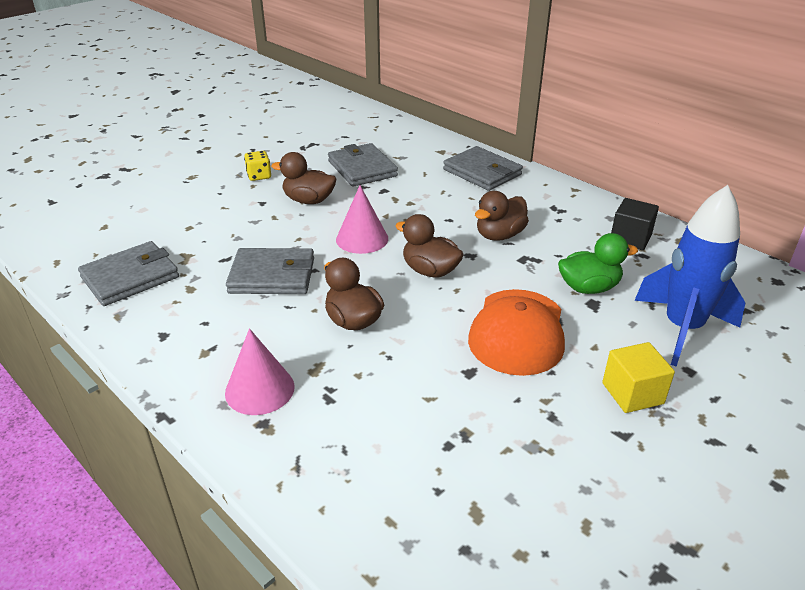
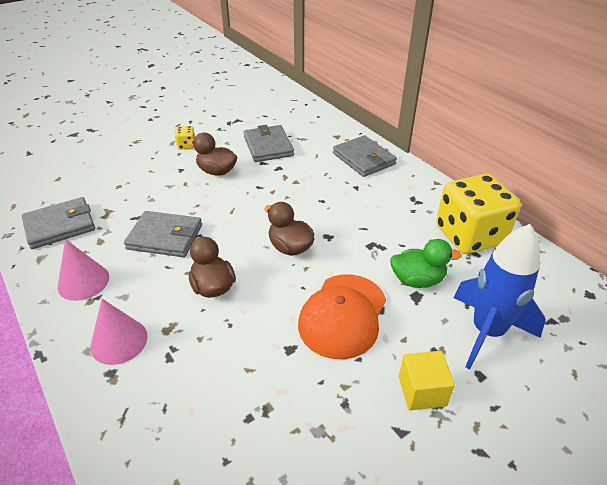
camera: 10 degrees right, 5 degrees up
(362, 239) = (246, 211): pink cone -> pink cone (83, 281)
(499, 235) = (358, 220): brown duck -> none
(630, 238) = (469, 235): black cube -> yellow dice

